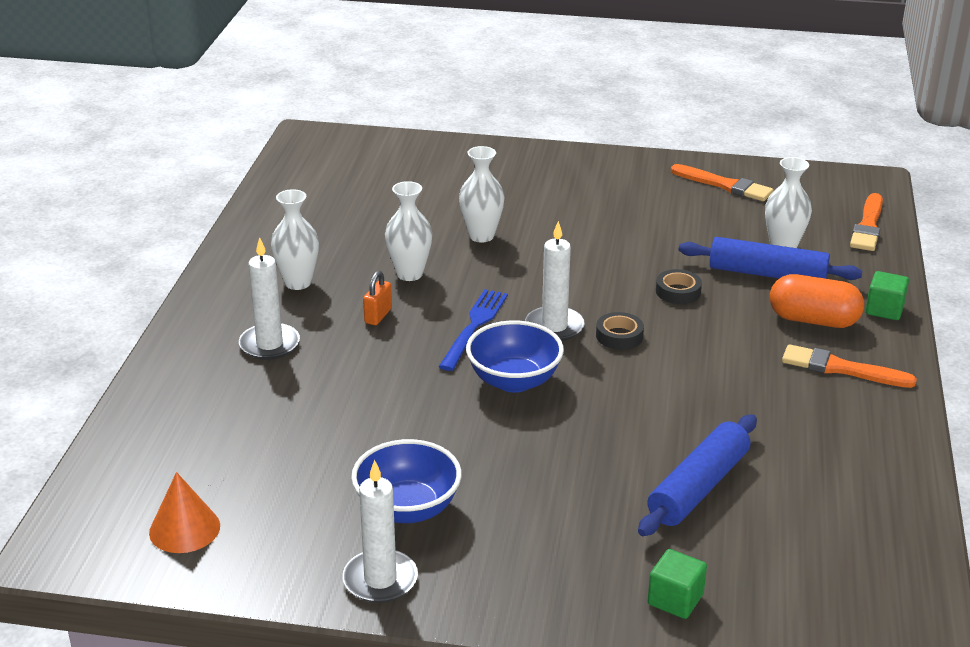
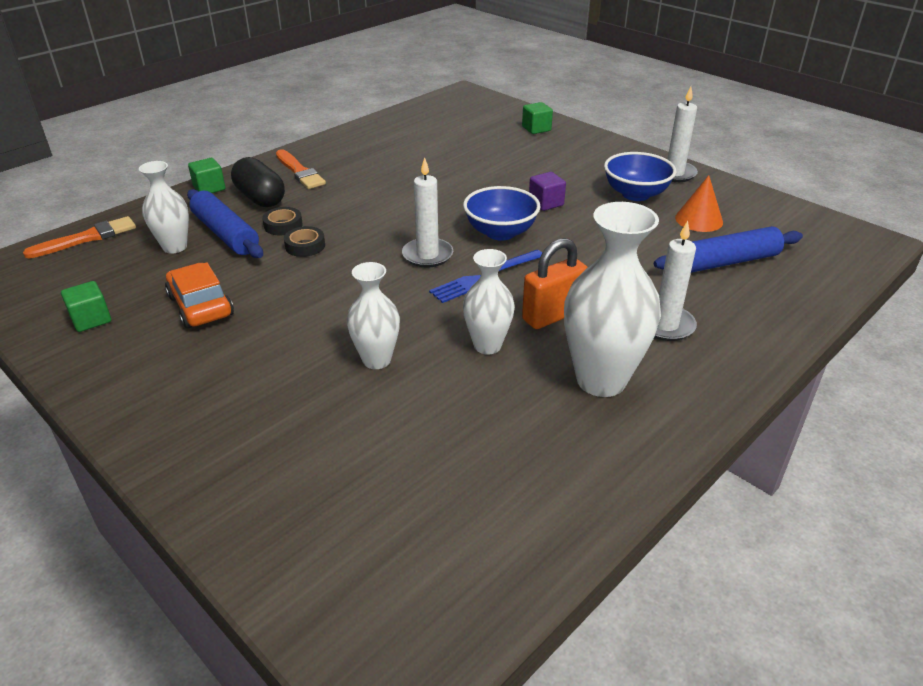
camera: 145 degrees left, 5 degrees up
(184, 529) = (782, 226): orange cone -> orange cone (699, 220)
(298, 283) = (601, 380): white vase -> white vase, size x1.69
(378, 316) = (552, 315): orange padlock -> orange padlock, size x1.76
(506, 444) = (546, 203): none -> purple cube
(619, 336) = (393, 233): black tape -> black tape (283, 225)
(668, 219) = (201, 306): none -> orange car
(698, 487) = (467, 155): blue rolling pin -> blue rolling pin (726, 262)
(724, 185) = (91, 319): orange brush -> green cube
(813, 320) = (260, 198): orange capsule -> black capsule

